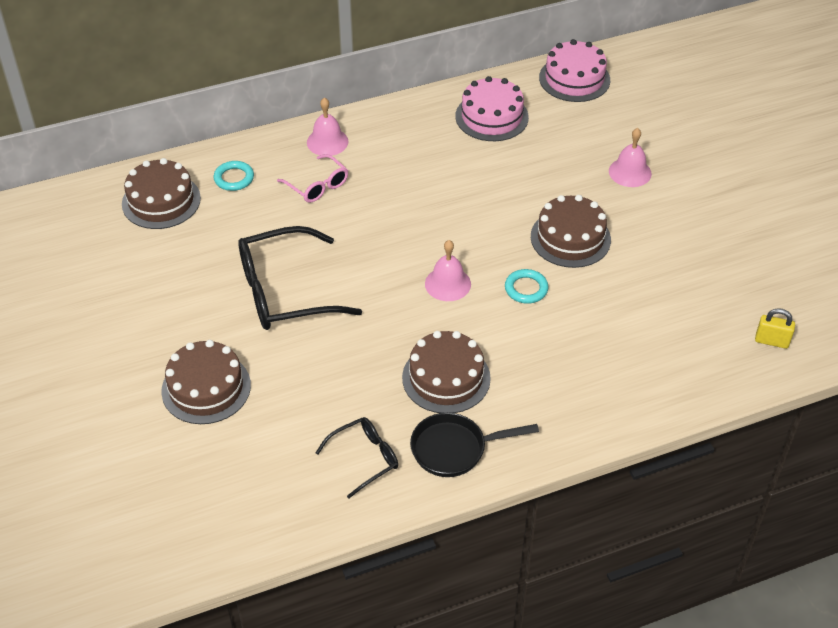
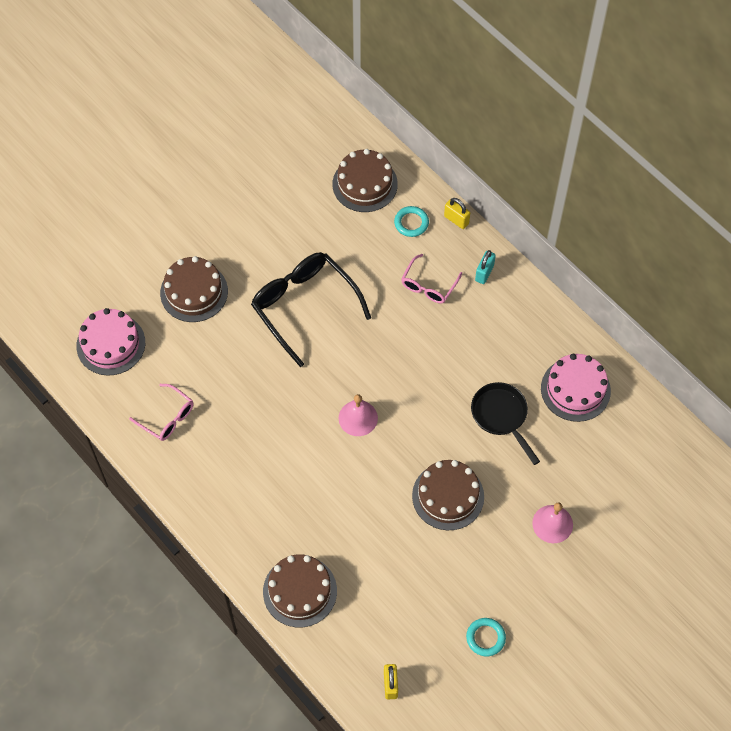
camera: 70 degrees right, 15 degrees up
(252, 144) = (456, 220): none -> yellow padlock
(327, 142) = (484, 273): pink bell -> turquoise padlock
(364, 459) = (167, 417): black glasses -> pink glasses
(446, 378) = (260, 447): brown cake -> brown cake (300, 591)
(454, 449) = (196, 474): black pan -> black pan (501, 416)
(526, 289) = (375, 478): turquoise ring -> turquoise ring (485, 638)
(574, 79) = (662, 443): pink cake -> pink cake (111, 344)

